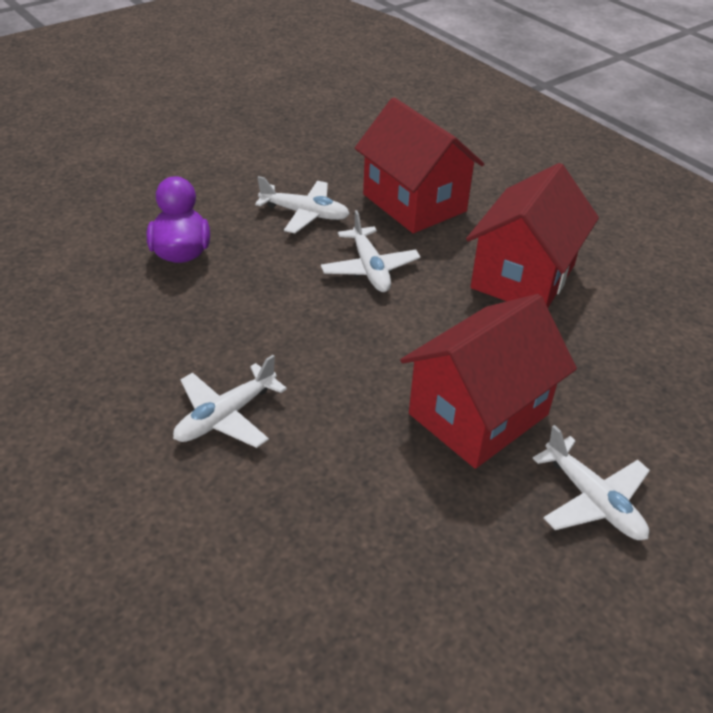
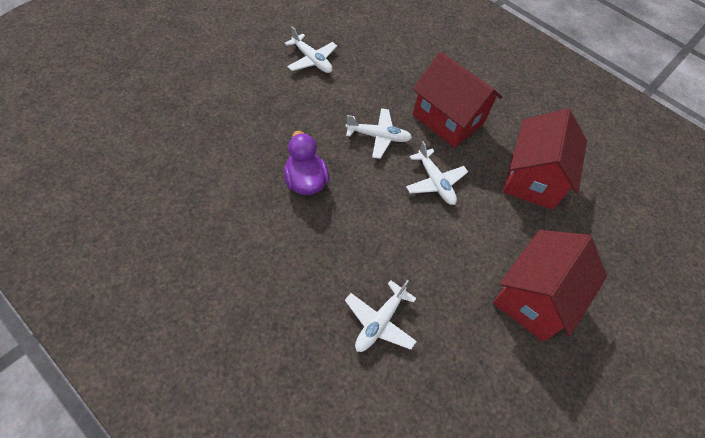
camera: 15 degrees left, 15 degrees up
(592, 500) = (615, 354): white plane -> white plane (312, 60)

